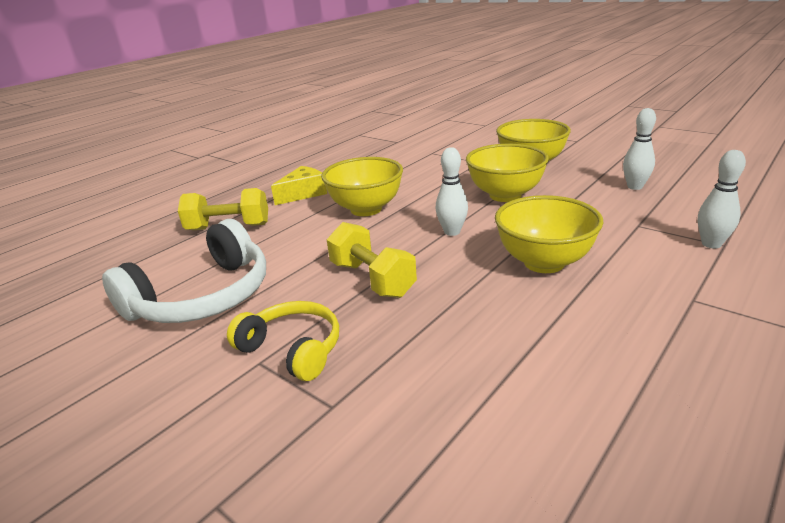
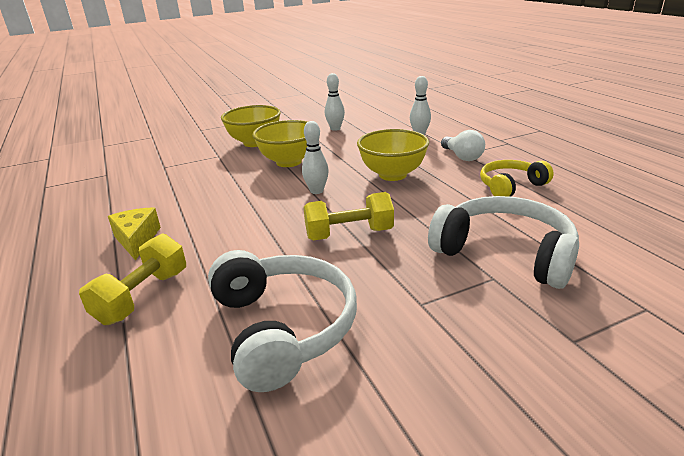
camera: 65 degrees left, 0 degrees up
(293, 349) = (415, 285): yellow headphones -> yellow headphones (510, 186)
(366, 209) = (226, 215): yellow bowl -> none
(399, 405) = (505, 253): none -> white headphones
(678, 300) = (462, 157): none -> white light bulb

